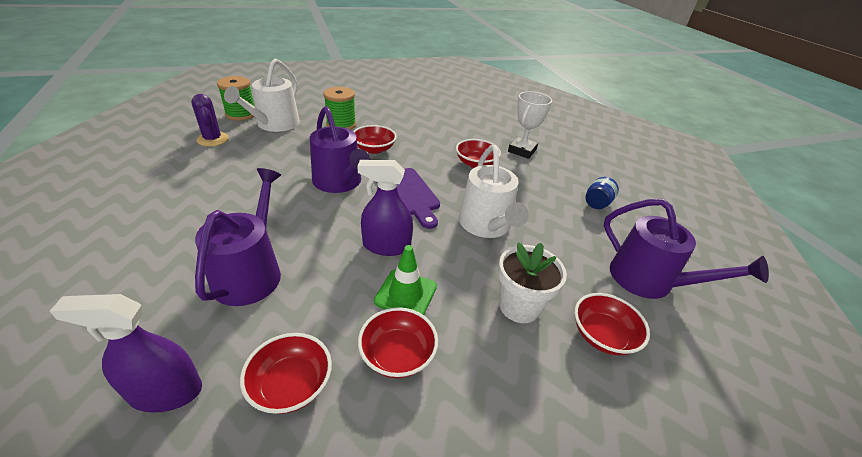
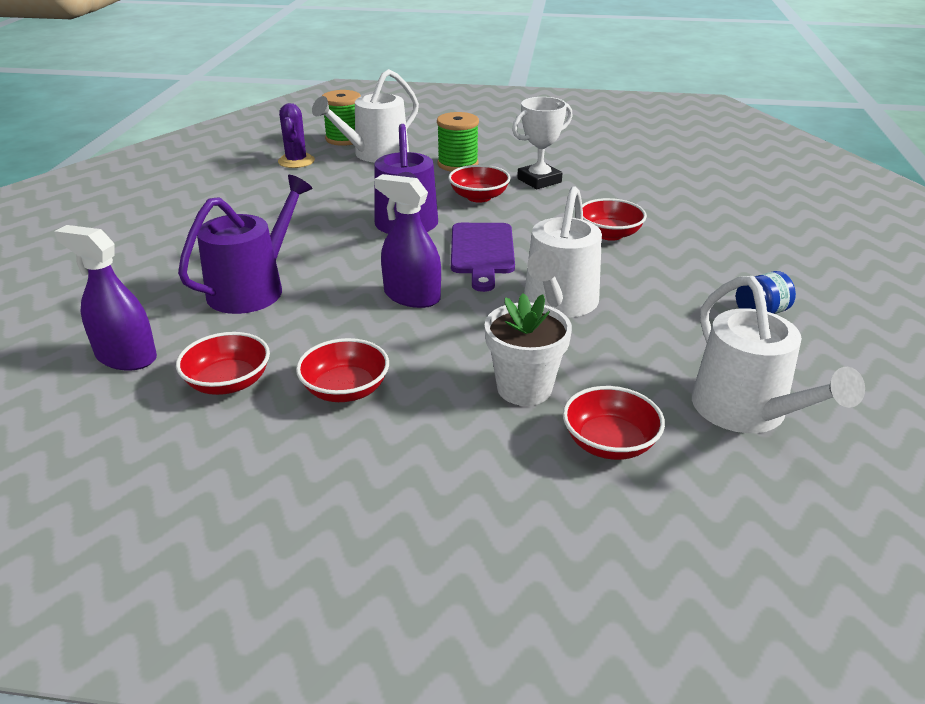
camera: 30 degrees right, 5 degrees down
(406, 294) = (397, 343): green traffic cone -> none
(522, 150) = (700, 230): white trophy -> white trophy (539, 180)
(648, 281) = (746, 411): purple watering can -> white watering can

